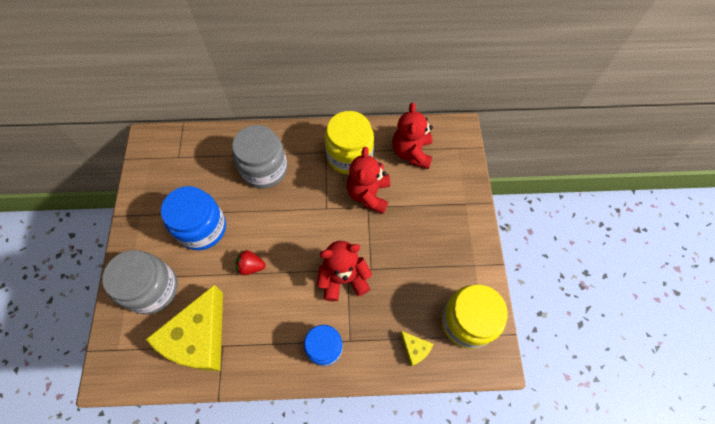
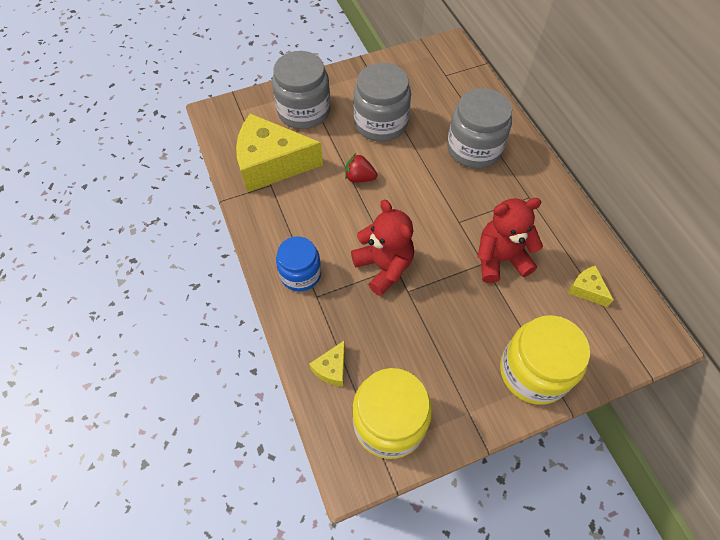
camera: 70 degrees right, 5 degrees down
(202, 228) = (380, 123): blue jar -> grey jar
(251, 266) = (359, 178): red strawberry -> red strawberry turned 60 degrees counterclockwise
(349, 155) = (539, 222): yellow jar -> yellow jar (533, 371)
(412, 152) = (586, 289): red teddy bear -> yellow cheese

